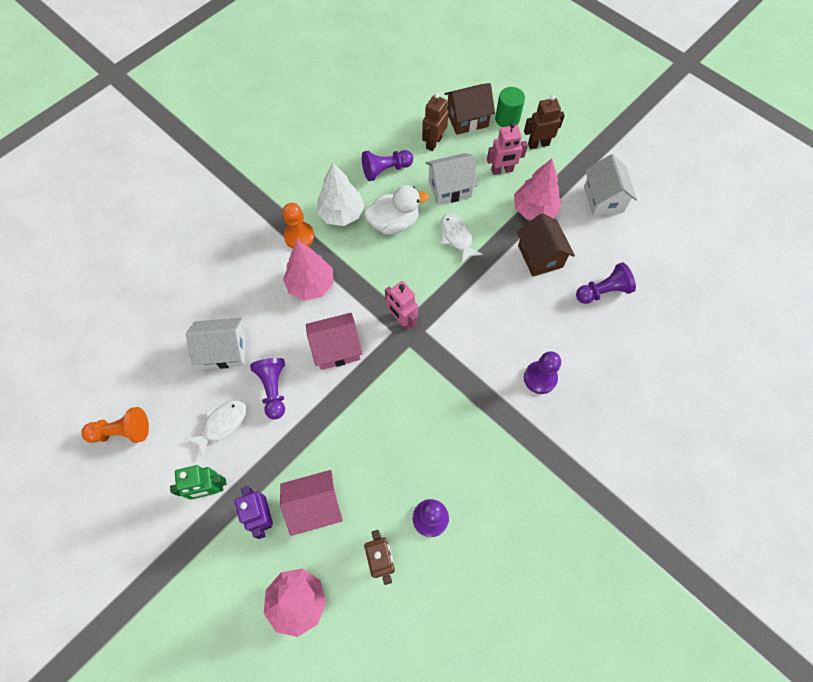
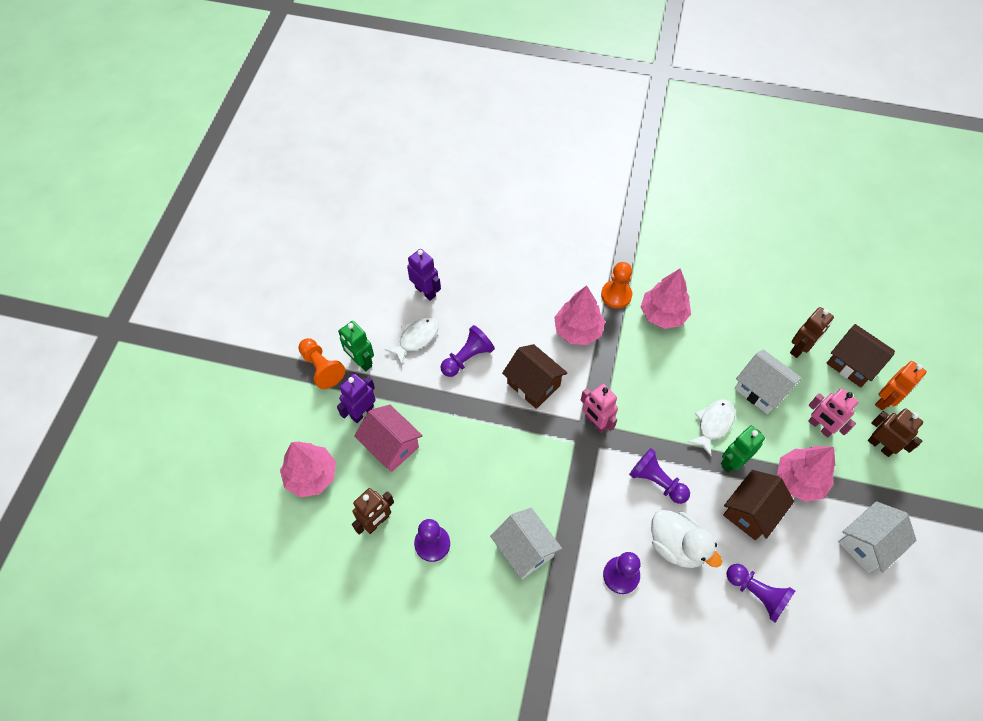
camera: 60 degrees right, 5 degrees down
(122, 431) = (370, 275): orange pawn -> orange pawn (322, 368)
(179, 389) = (425, 291): none -> purple robot
(222, 424) = (416, 338): white fish -> white fish turned 60 degrees counterclockwise
(224, 351) = (477, 303): white house -> white house (525, 549)
(336, 349) = (533, 384): pink house -> brown house
(341, 214) = (663, 314): white tree -> pink tree
(386, 170) = (736, 324): purple pawn -> purple pawn (656, 481)
(394, 223) = (686, 362): white duck -> white duck (677, 545)
(402, 320) = (595, 422): pink robot -> pink robot turned 60 degrees counterclockwise
(433, 143) = (800, 348): brown robot -> brown robot turned 135 degrees clockwise
(494, 243) = (732, 462): none -> green robot
(507, 119) = (885, 400): green cylinder -> orange robot

